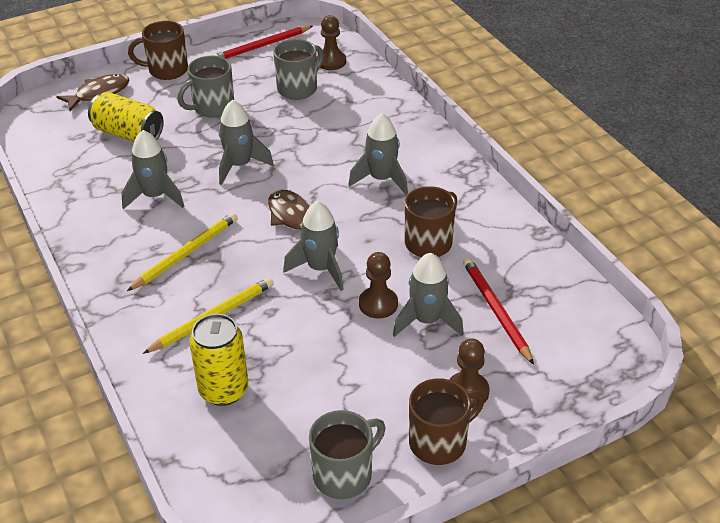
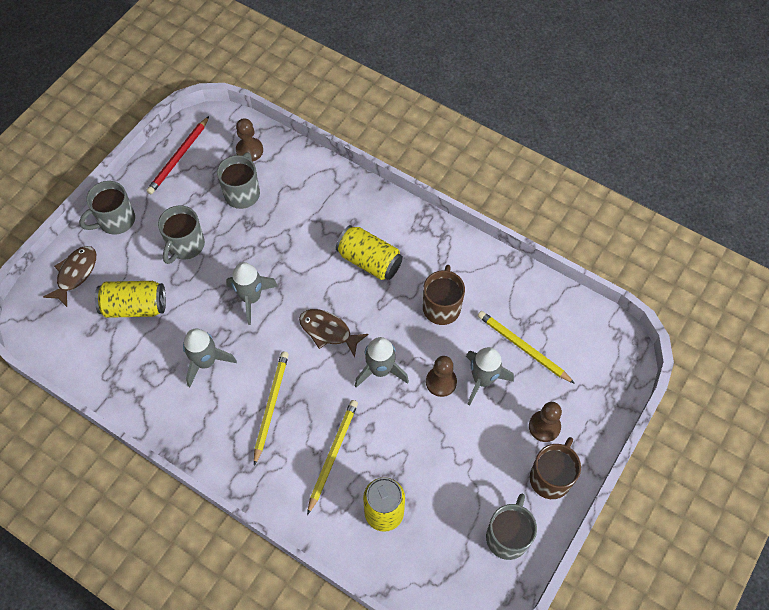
camera: 30 degrees left, 20 degrees up
(167, 70) = (115, 220): brown mug -> grey mug
(381, 179) = (369, 261): grey rocket -> yellow can
(496, 311) = (523, 347): red pencil -> yellow pencil

